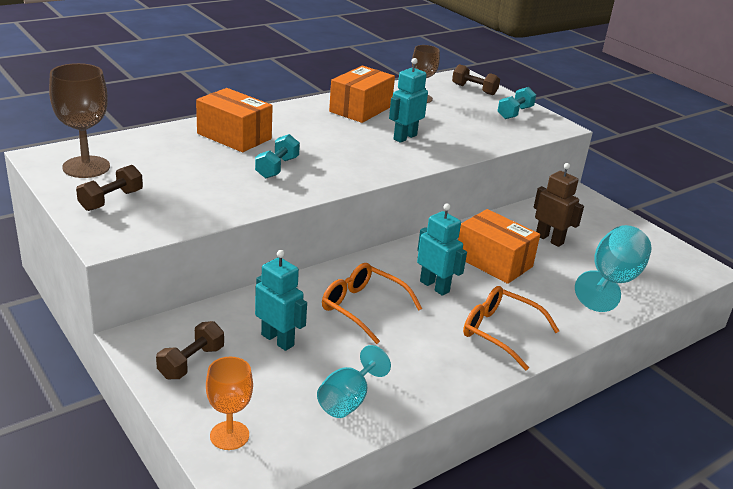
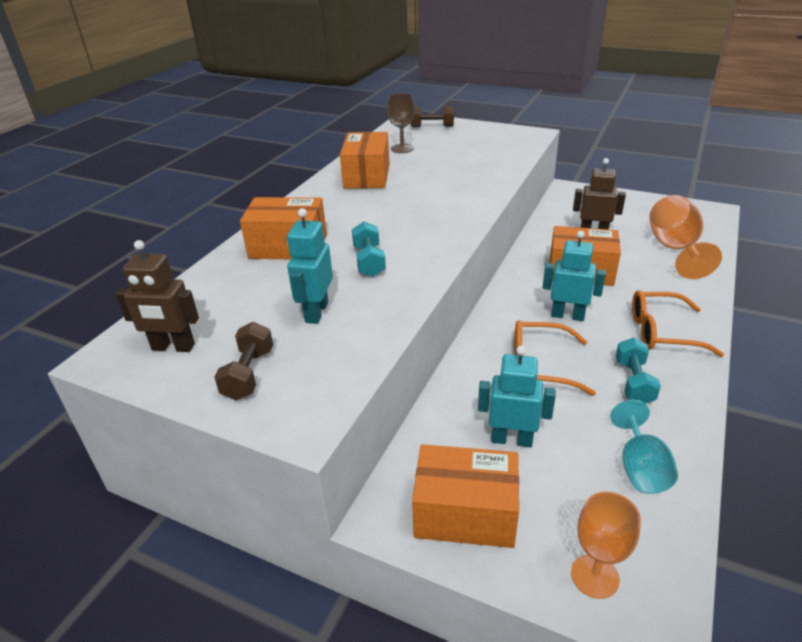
camera: 25 degrees left, 5 degrees up
(86, 167) = (173, 347): brown goblet -> brown robot
(191, 362) = (465, 513): brown dumbbell -> orange box
(404, 137) = (436, 187): turquoise robot -> turquoise robot (316, 312)
(515, 113) = (488, 135): turquoise dumbbell -> turquoise dumbbell (634, 382)
(611, 281) = (674, 249): turquoise goblet -> orange goblet

